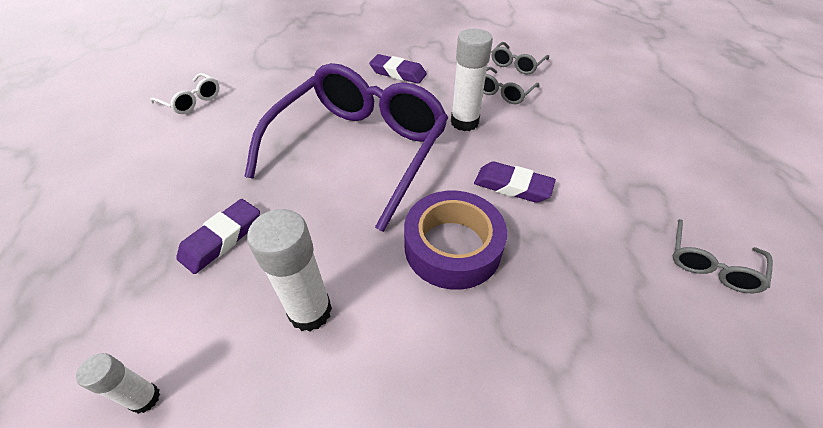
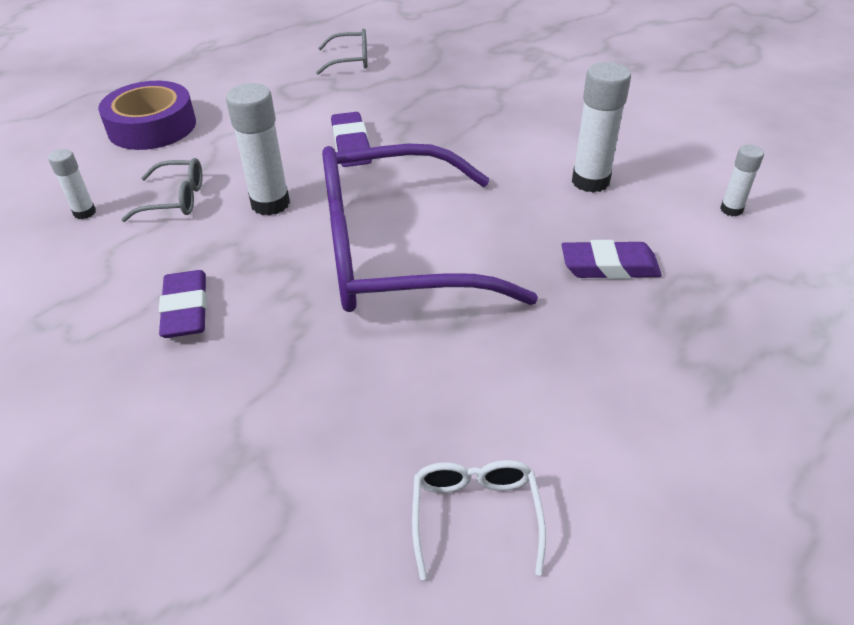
camera: 125 degrees left, 5 degrees down
(452, 247) = (455, 148): purple tape -> purple tape (152, 126)
(517, 64) = (84, 212): grey glasses -> white glue stick

